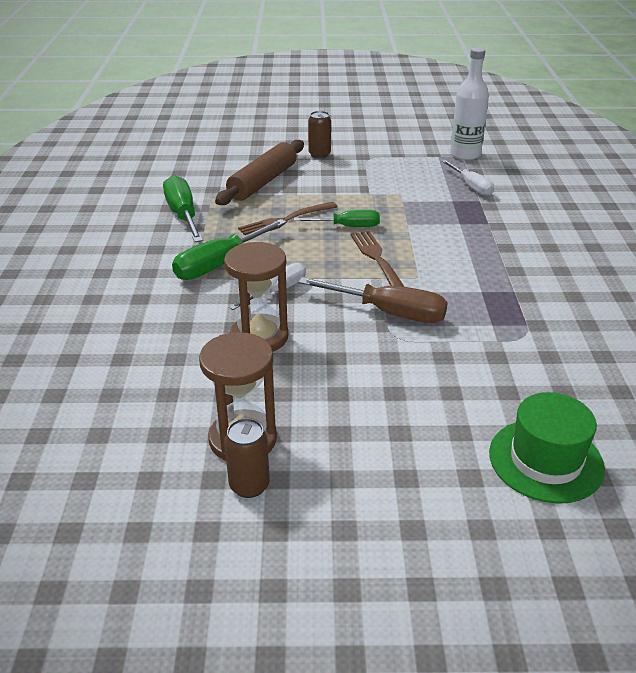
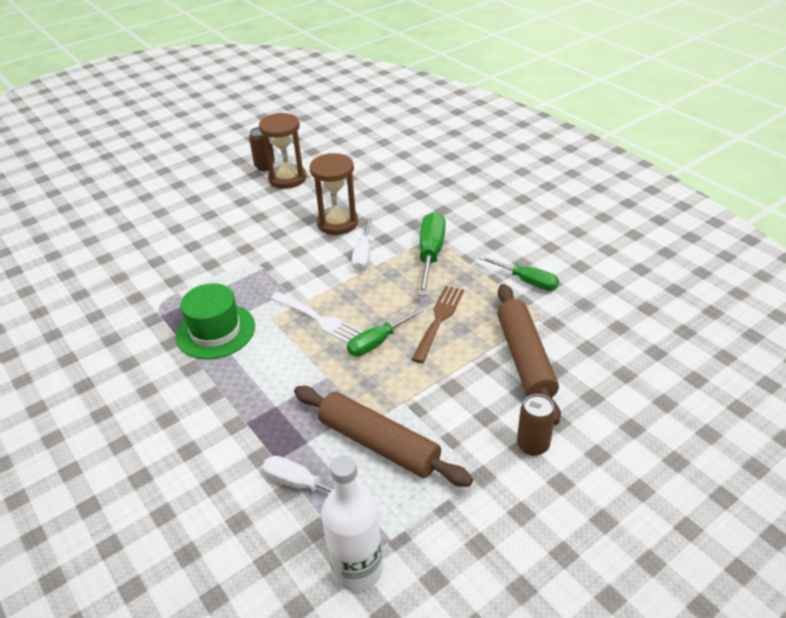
camera: 145 degrees right, 5 degrees up
(183, 215) = (527, 281): green screwdriver -> green screwdriver, size x0.66
(376, 258) = (319, 319): brown fork -> white fork
(390, 313) = (268, 277): brown screwdriver -> none
(407, 184) = (378, 444): none -> brown rolling pin
(545, 460) = (121, 235): green hat -> green hat (215, 331)

